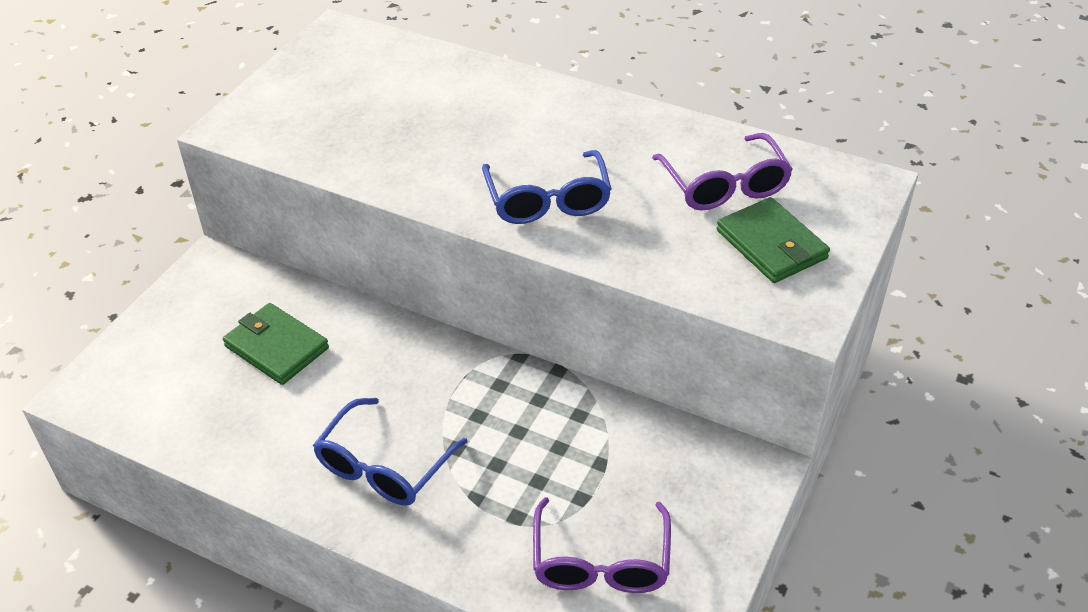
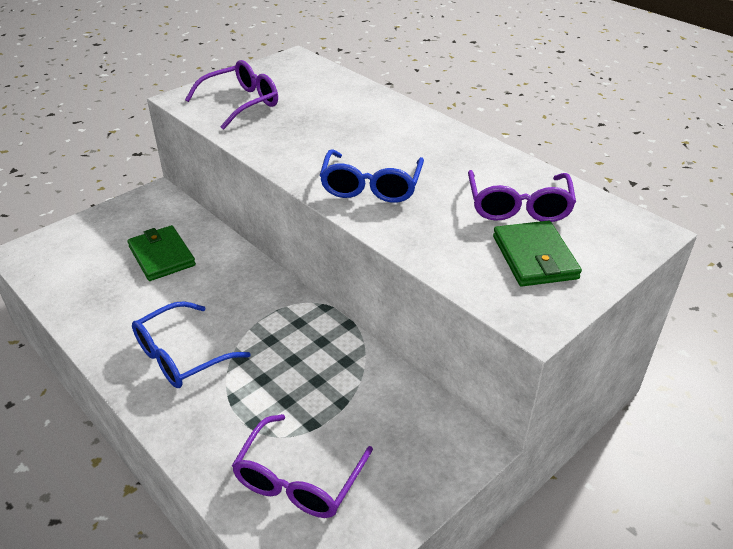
camera: 20 degrees right, 5 degrees down
(312, 118) = (241, 103): none -> purple glasses

